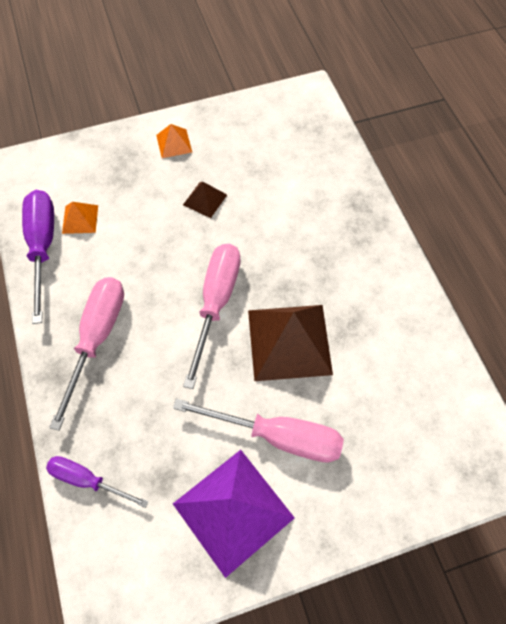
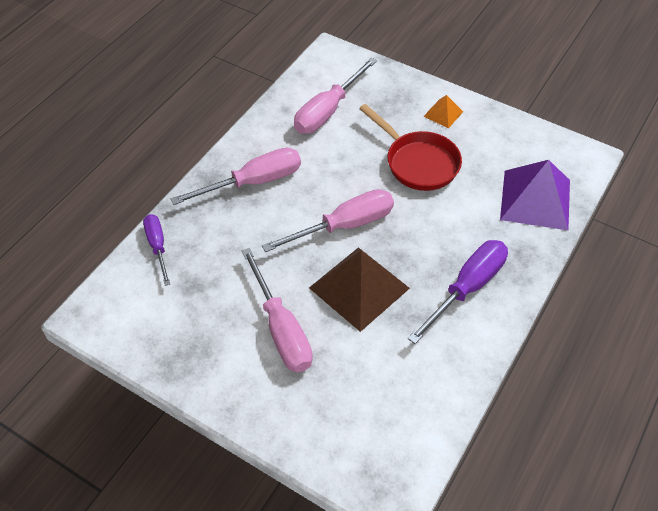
camera: 50 degrees right, 10 degrees down
(43, 247) = (288, 109): purple screwdriver -> purple screwdriver (467, 288)
(80, 219) = (328, 111): orange pyramid -> pink screwdriver
(205, 199) = (418, 162): brown pyramid -> red pan
(233, 510) = (206, 339): purple pyramid -> purple pyramid (535, 199)

